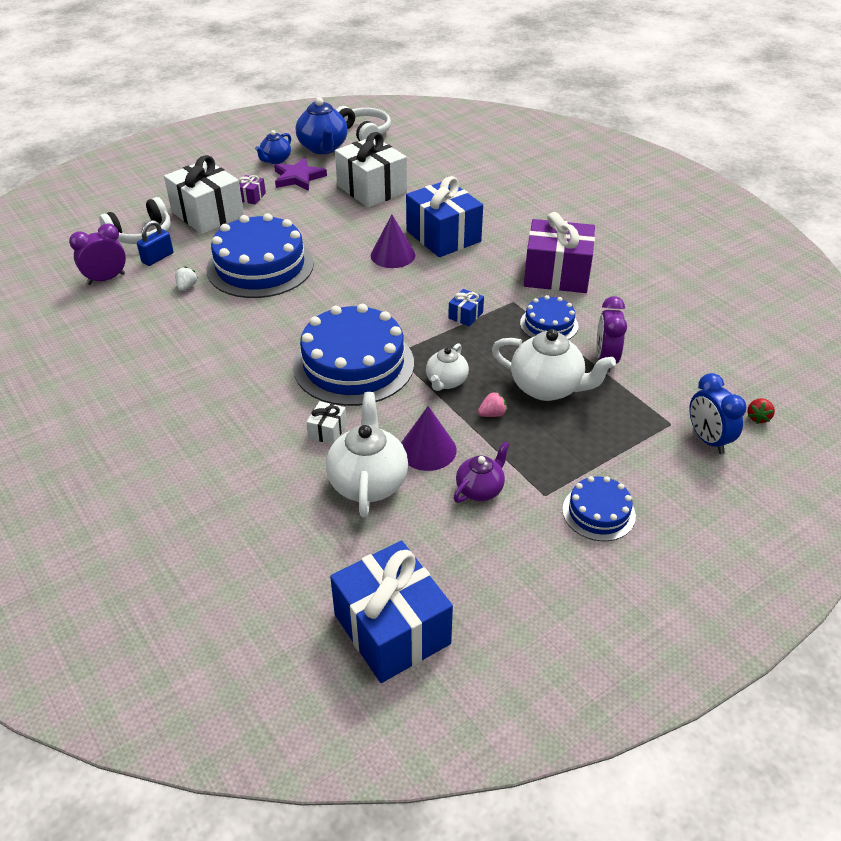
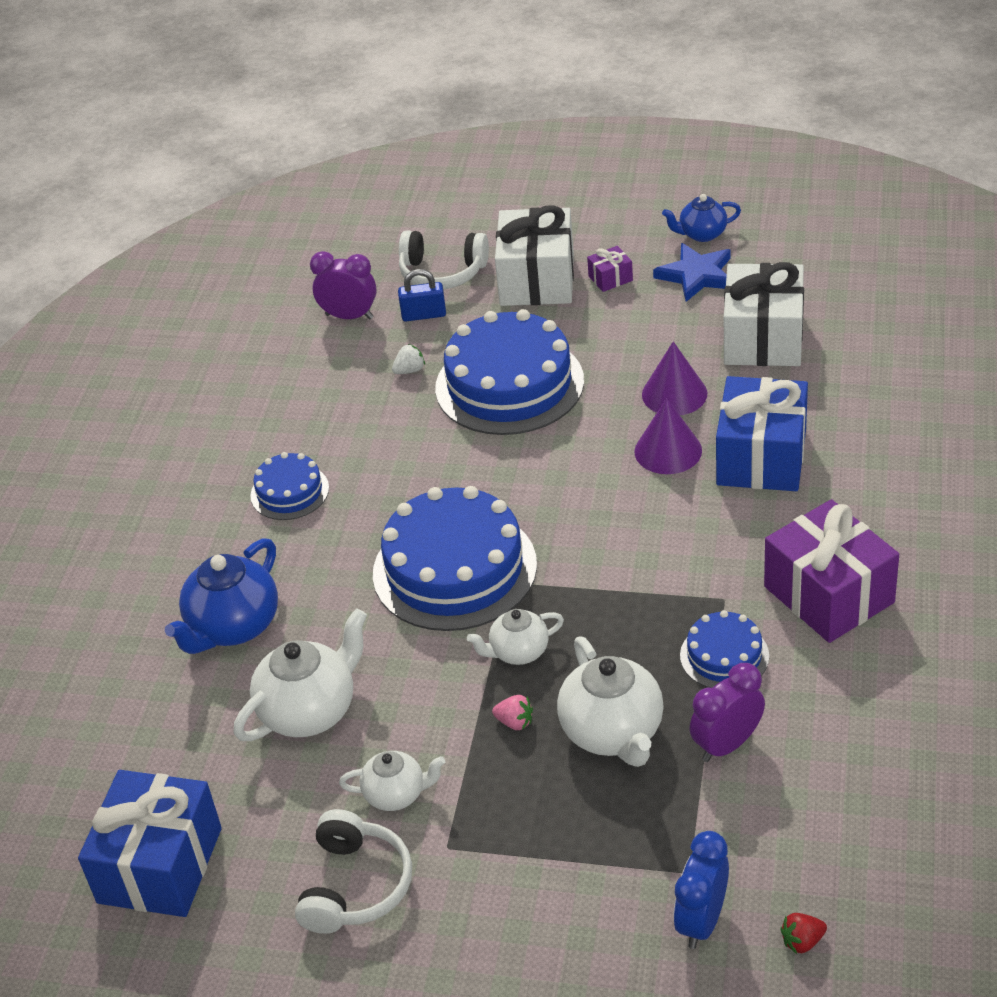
camera: 50 degrees right, 0 degrees up
(298, 178) = (696, 275): purple star -> blue star
(323, 148) = (781, 242): blue teapot -> blue teapot (233, 626)
(327, 431) = (341, 629): white gift -> none
(364, 133) = (864, 241): white headphones -> white headphones (355, 886)
(427, 449) = (403, 716): purple cone -> purple cone (674, 394)
(465, 315) = (645, 582): blue gift -> none
(480, 489) = (396, 794): purple teapot -> white teapot
(598, 512) = (472, 905): blue cake -> blue cake (289, 492)

